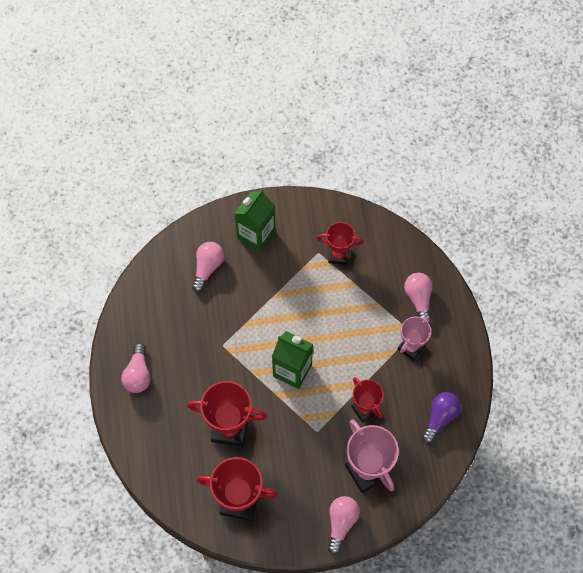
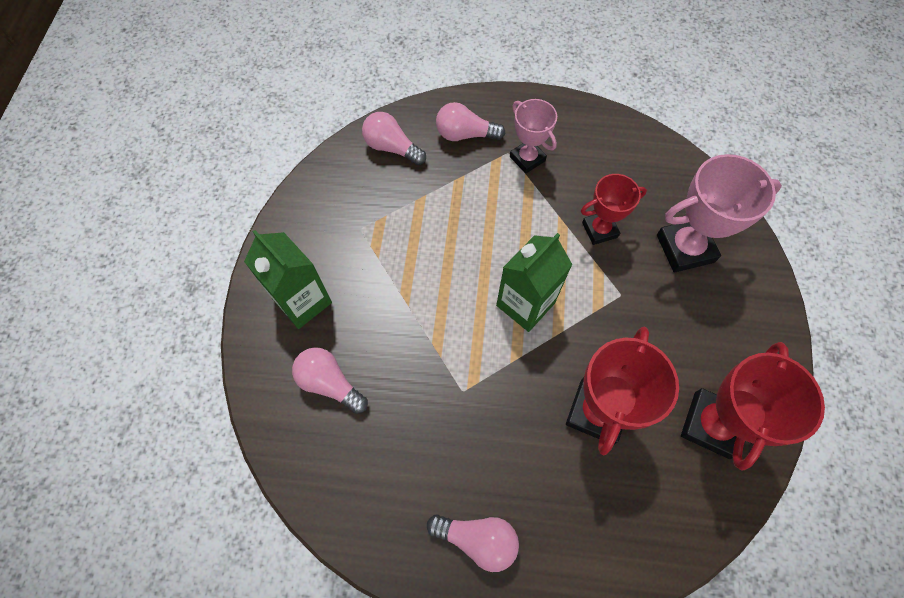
camera: 75 degrees left, 0 degrees up
(338, 255) = (373, 206): red trophy -> none
(341, 523) = (754, 297): pink light bulb -> pink light bulb (392, 148)
(440, 418) = (626, 153): purple light bulb -> none

